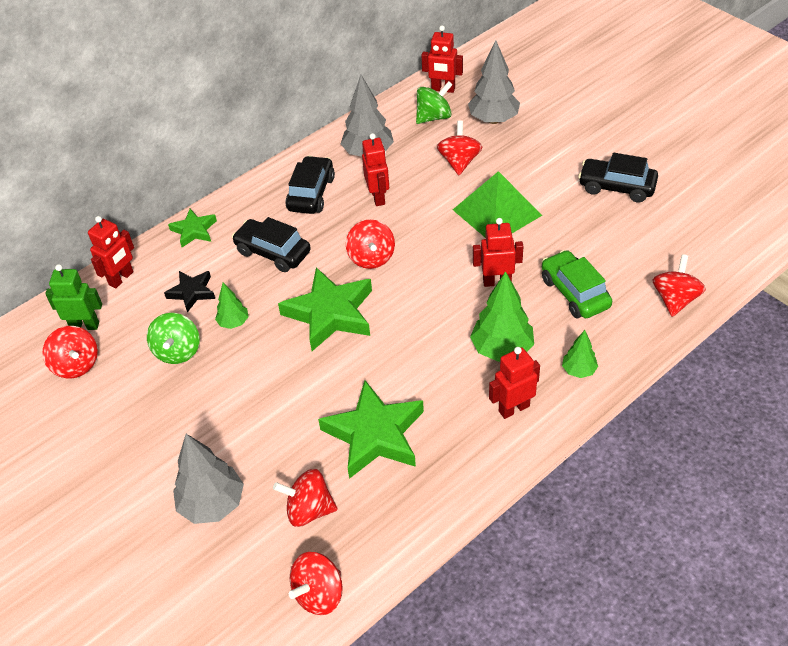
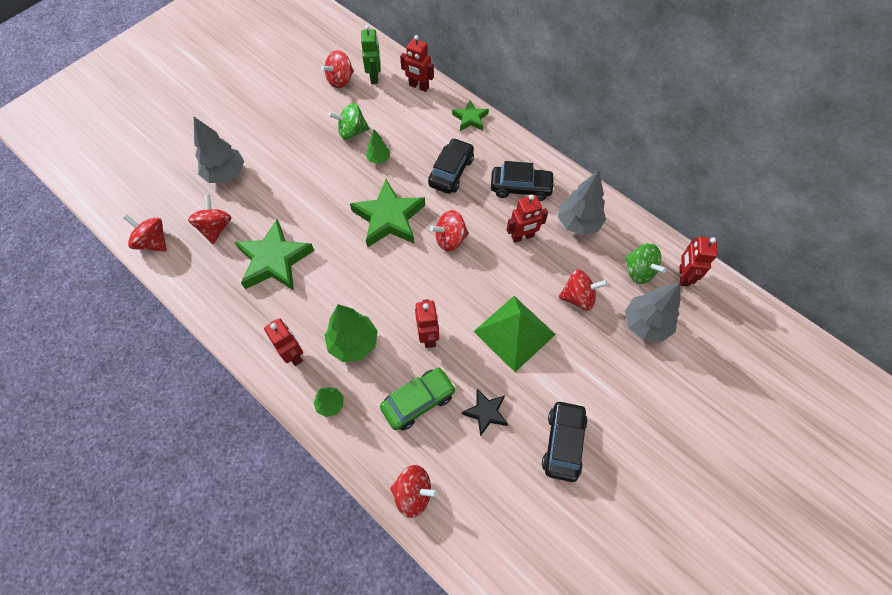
camera: 80 degrees right, 15 degrees up
(192, 292) = (407, 129): black star -> black star (486, 412)

